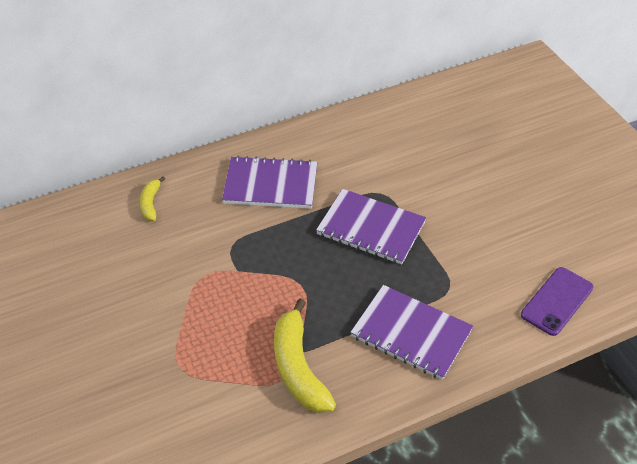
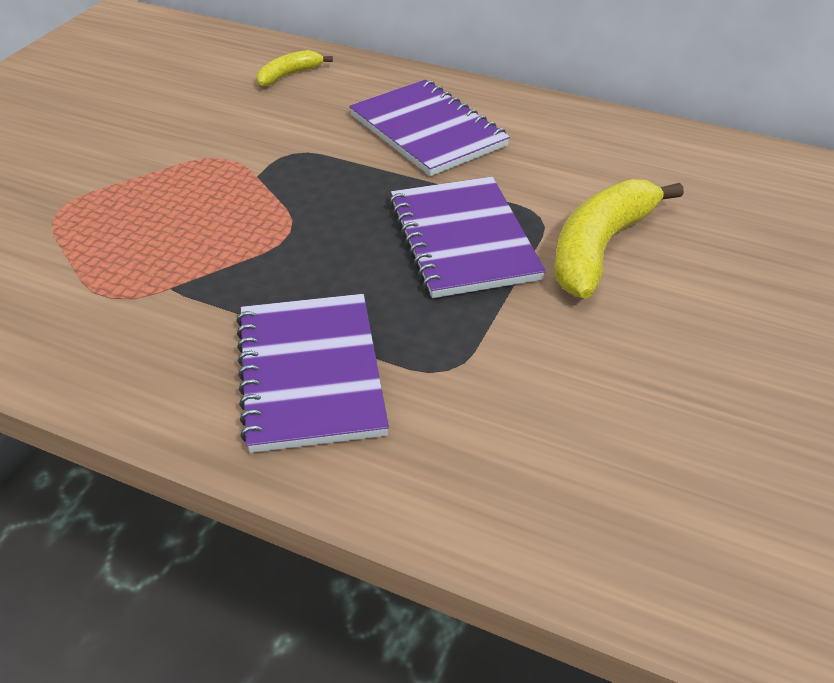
camera: 50 degrees right, 5 degrees down
(298, 368) = (141, 299): yellow banana -> yellow banana (600, 248)
(557, 301) = (575, 515): purple phone -> none

